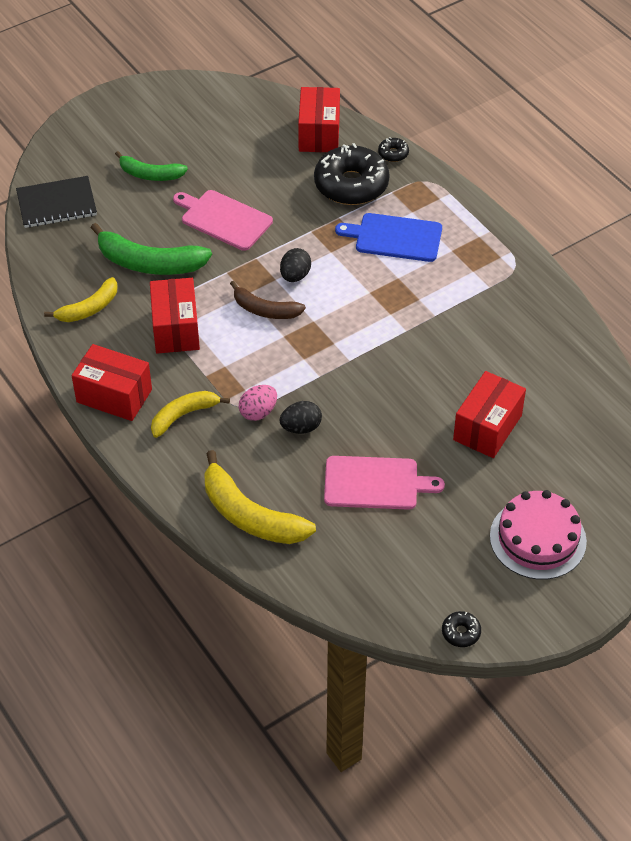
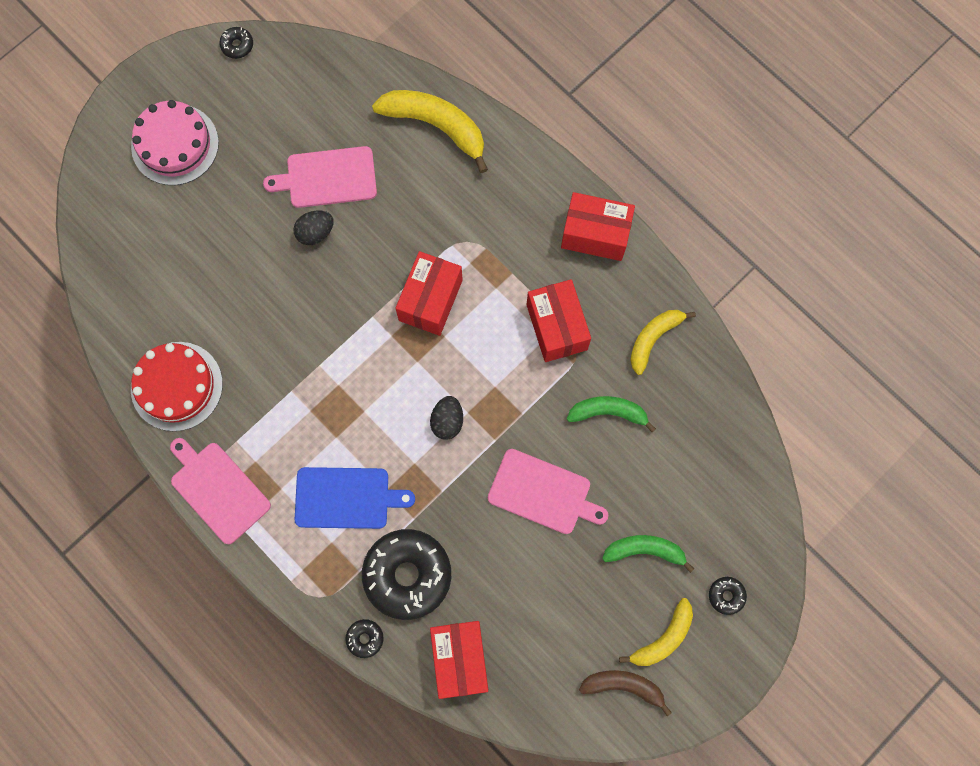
camera: 170 degrees right, 25 degrees up
(57, 204) = (737, 484): black notebook -> none
(95, 141) = (726, 596): none -> black donut
(149, 263) = (608, 412): green banana -> green banana, size x0.63
(184, 415) = (522, 223): yellow banana -> yellow banana (663, 638)
(258, 412) = (451, 238): pink egg -> none
(265, 310) = (470, 368): brown banana -> brown banana (624, 686)
(301, 427) = (407, 227): black egg -> black egg (315, 233)
(487, 427) = (227, 257): red box -> red box (430, 300)
(508, 257) = (218, 490): none -> pink cutting board
(542, 333) = (177, 386): none -> red cake

